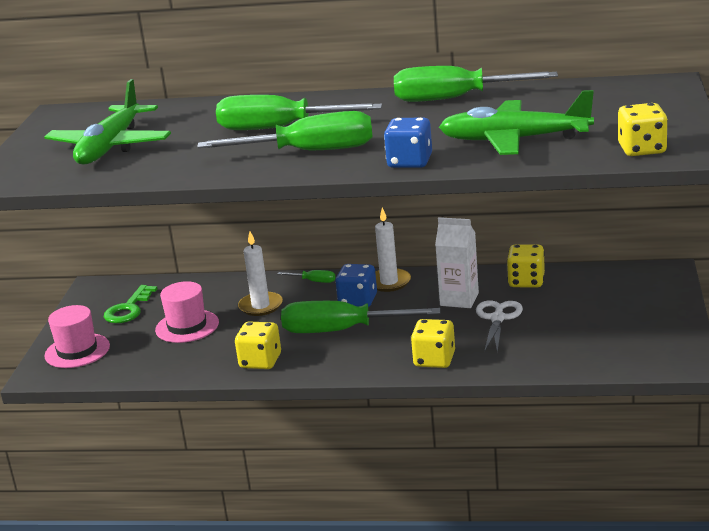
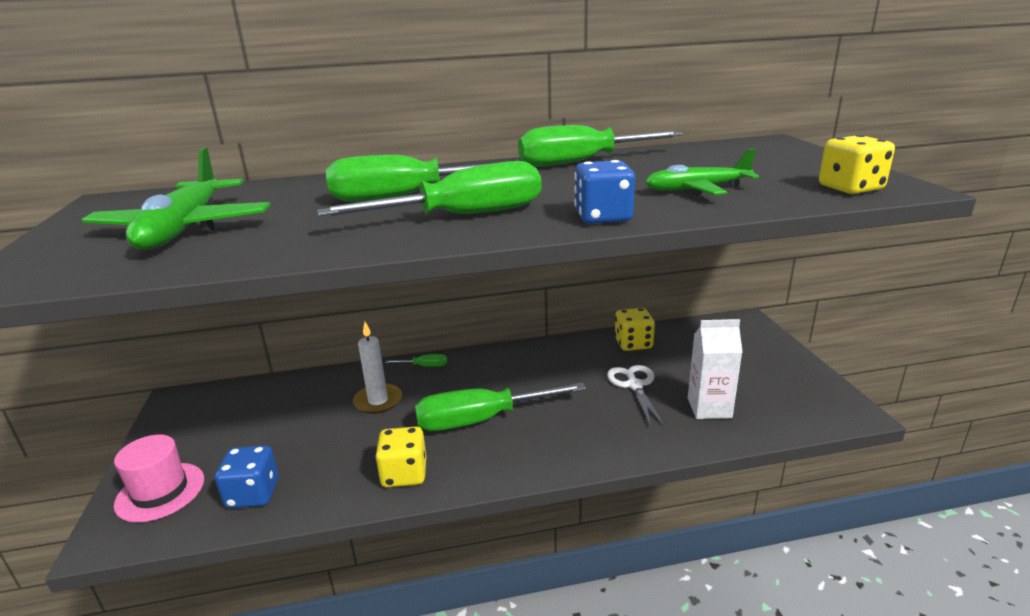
camera: 20 degrees left, 0 degrees up
(128, 309) = (222, 423): green key -> none
(187, 326) = (299, 437): pink hat -> none
(358, 301) = (481, 383): blue dice -> blue dice (253, 494)
(389, 282) = (502, 359): white candle -> none
(434, 360) = (603, 443): yellow dice -> none
(459, 299) = (583, 369): white carton -> white carton (709, 408)
(514, 140) = (696, 190): green plane -> green plane, size x0.65

